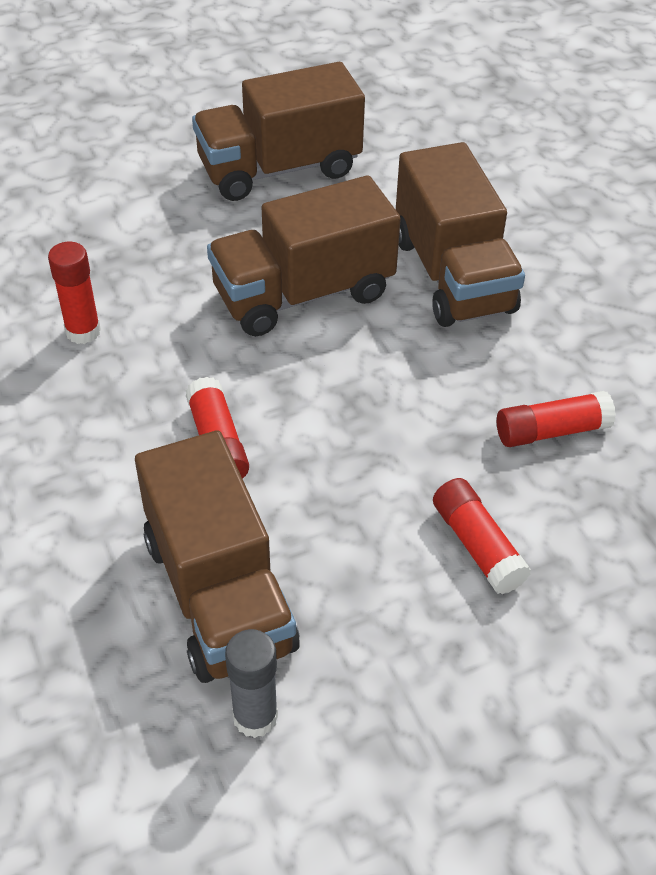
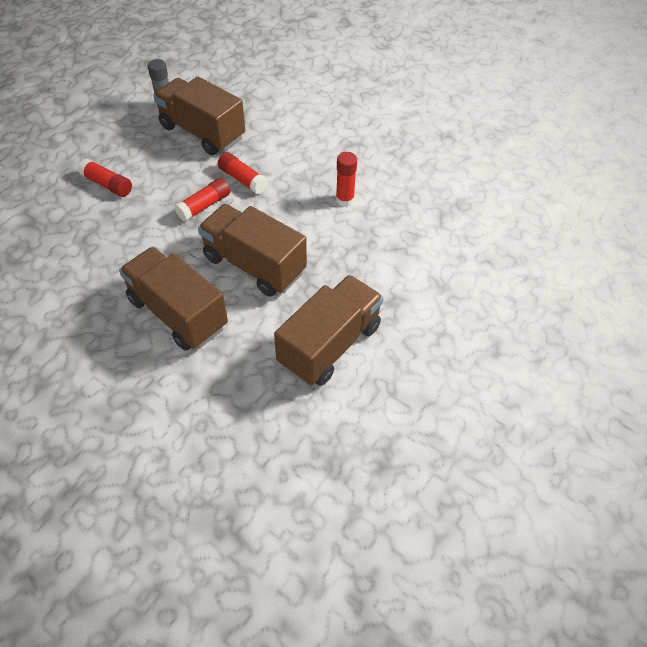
camera: 150 degrees right, 5 degrees up
(303, 293) = (254, 265): brown truck -> brown truck turned 90 degrees counterclockwise
(551, 431) = (89, 245): red glue stick -> red glue stick (204, 206)

